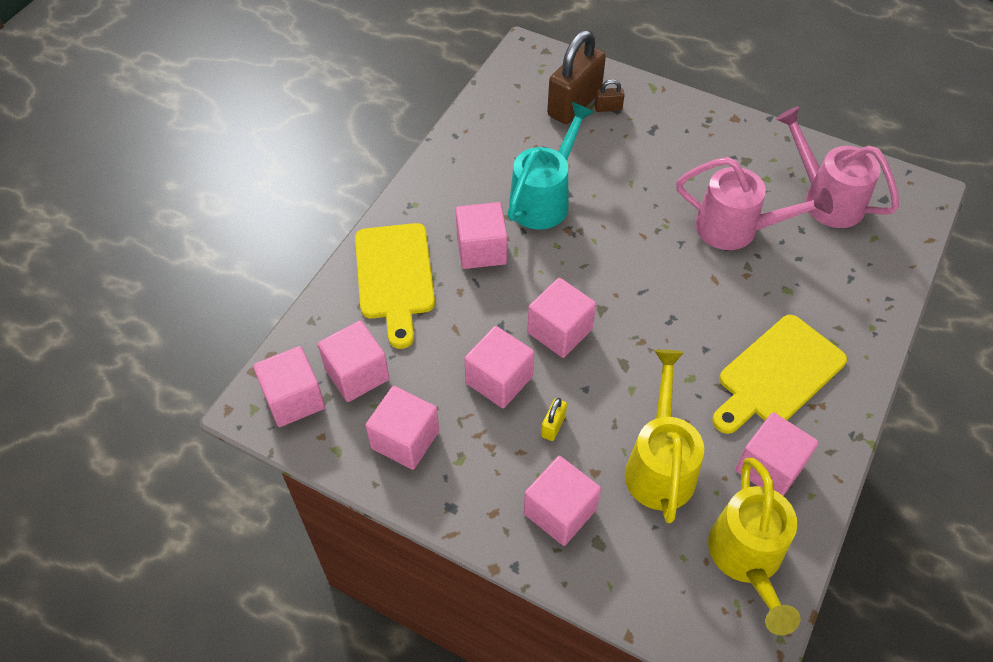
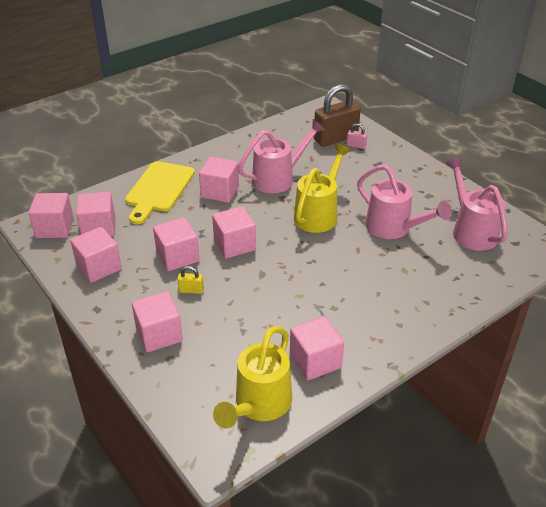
camera: 25 degrees right, 15 degrees down
(544, 199) = (278, 178): turquoise watering can -> pink watering can
(553, 426) = (191, 290): yellow padlock -> yellow padlock turned 45 degrees clockwise
(608, 108) = (356, 146): brown padlock -> pink padlock
(660, 465) = (242, 333): yellow watering can -> yellow watering can (318, 214)
(777, 374) = (361, 313): yellow cutting board -> none

